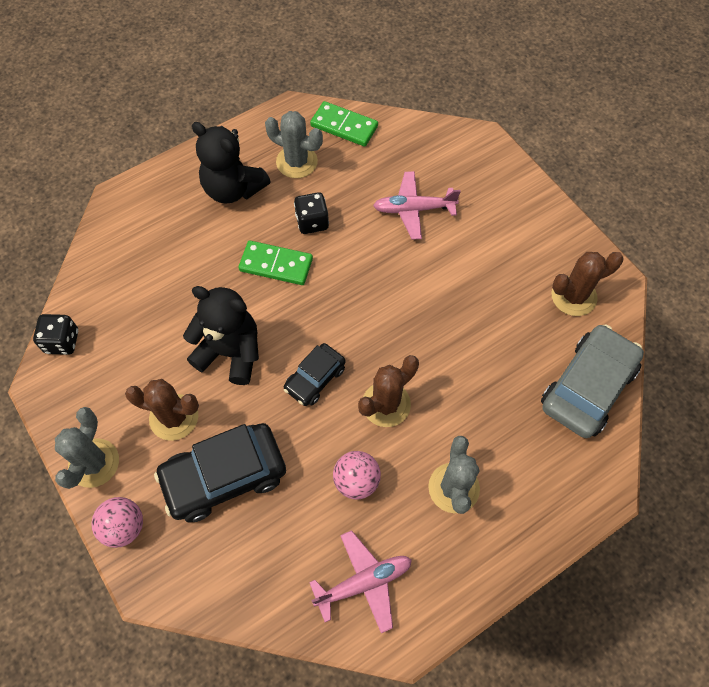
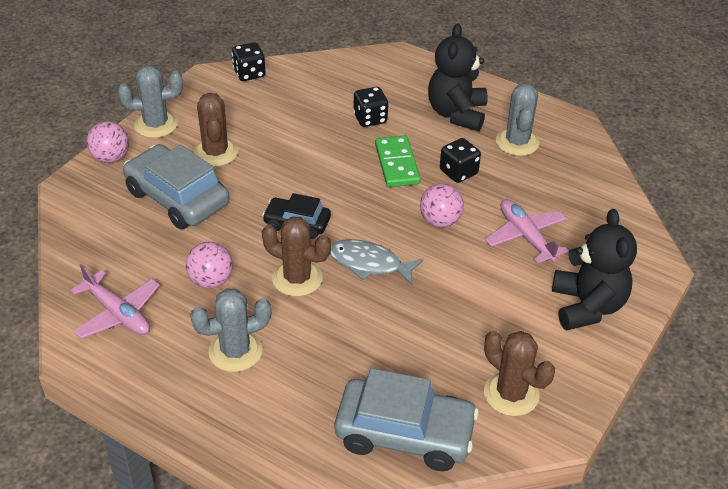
camera: 65 degrees right, 20 degrees down
(200, 260) = (370, 119): none -> black dice
(224, 476) = (177, 198): black car -> grey car
(230, 352) = (292, 165): black teddy bear -> black teddy bear (587, 306)
(344, 126) = (585, 160): green domino -> none
(366, 262) = (440, 221): none -> pink ball
(393, 338) = (369, 263): none -> grey fish

